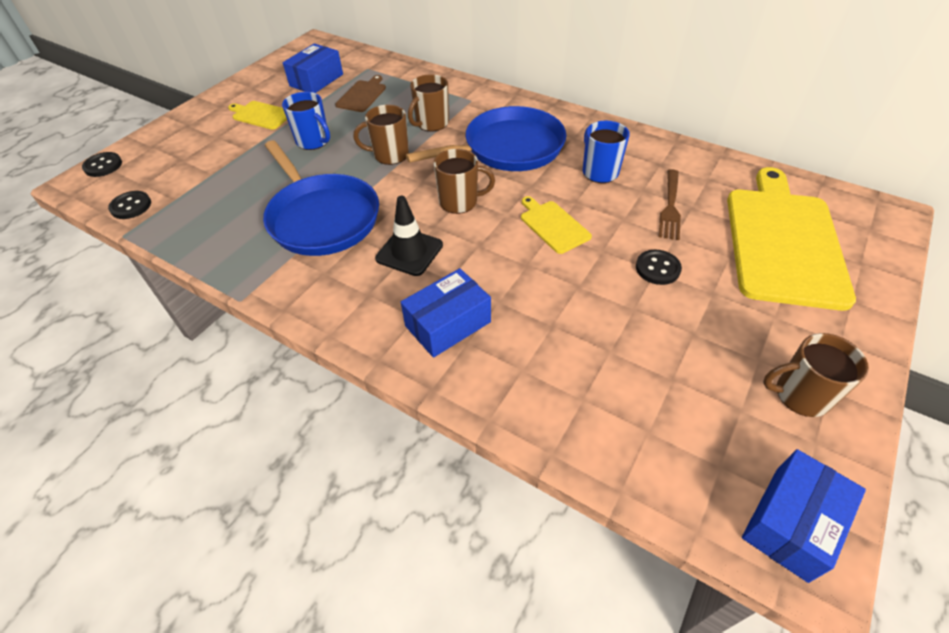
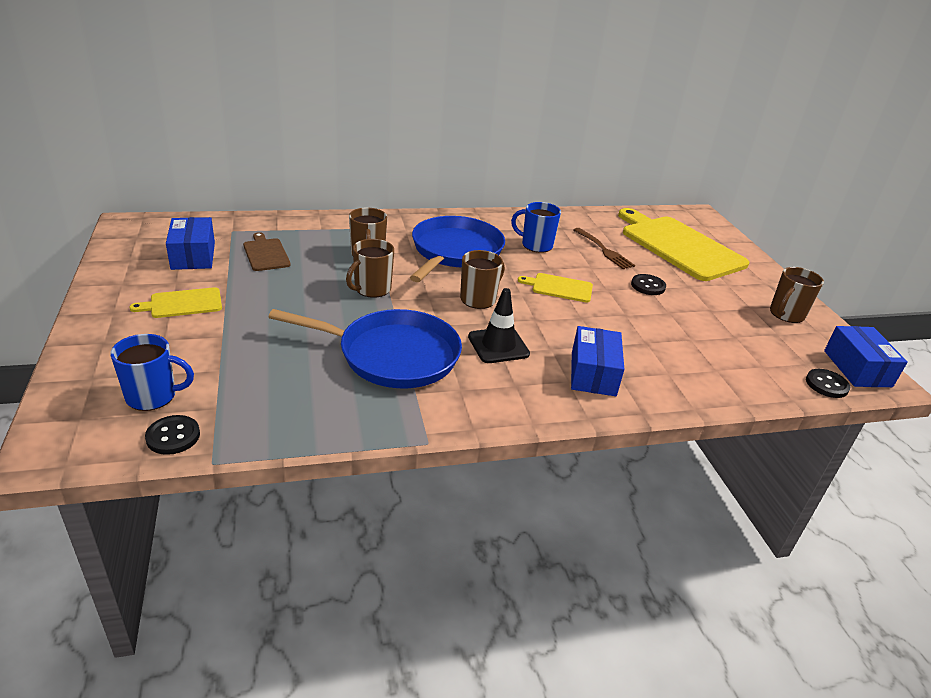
camera: 50 degrees left, 15 degrees down
(103, 166) = (56, 421): black button -> black button (826, 385)
(313, 141) = (282, 304): blue mug -> blue mug (153, 396)

